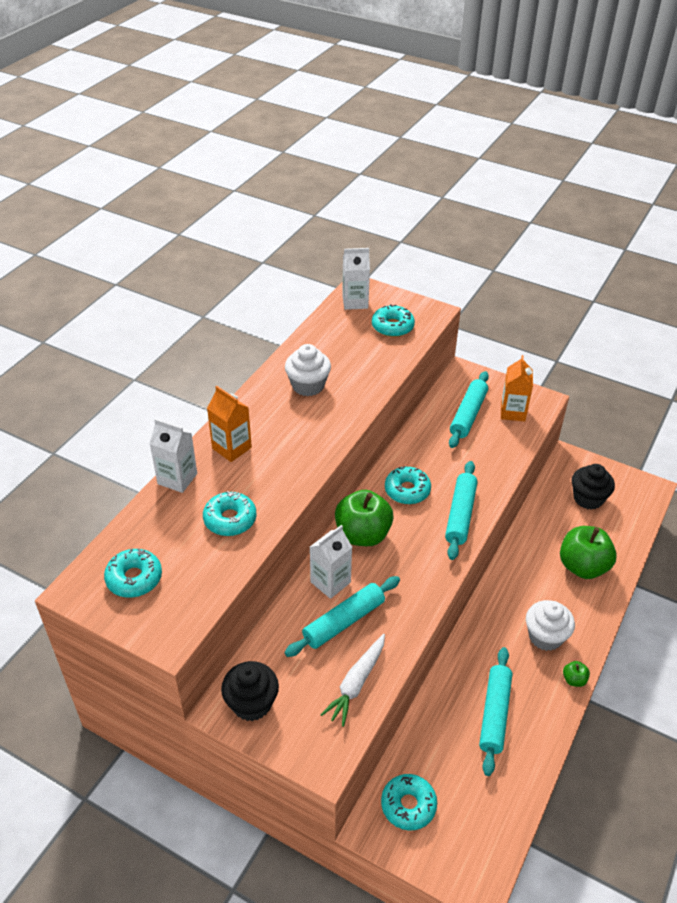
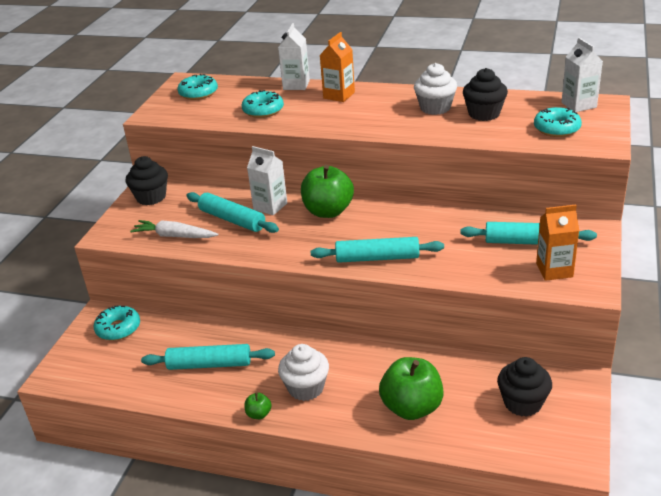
camera: 80 degrees right, 10 degrees down
(339, 358) = (484, 114): none -> black cupcake
(407, 490) = (393, 224): turquoise donut -> none

